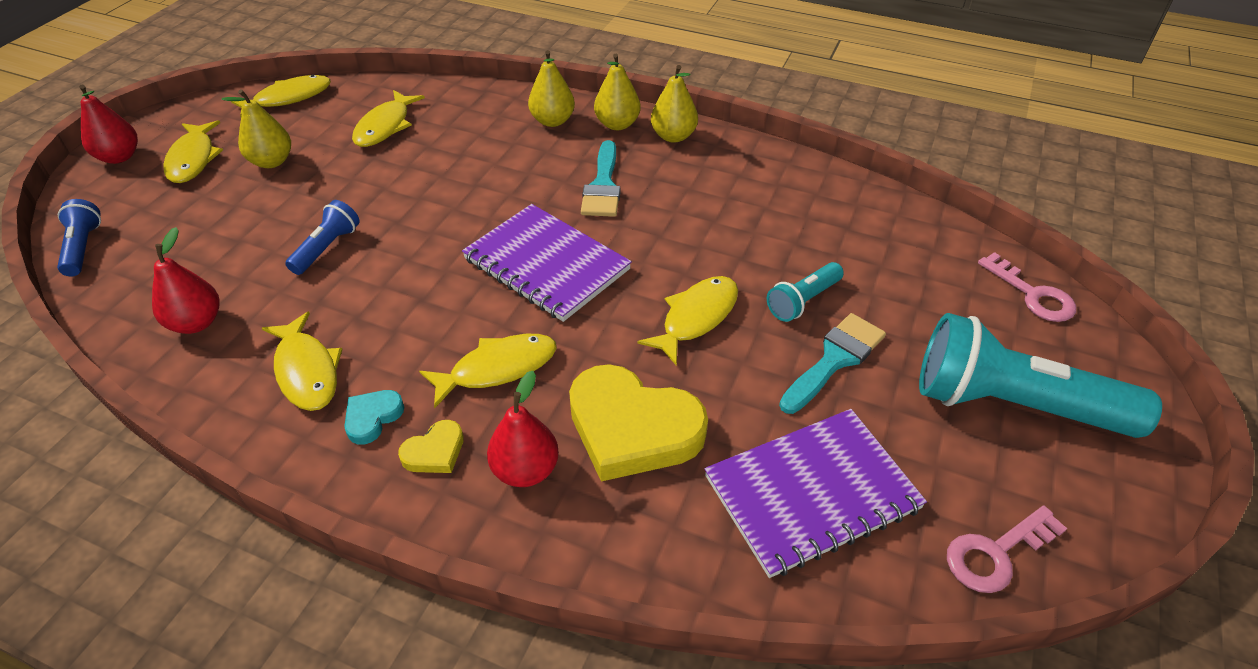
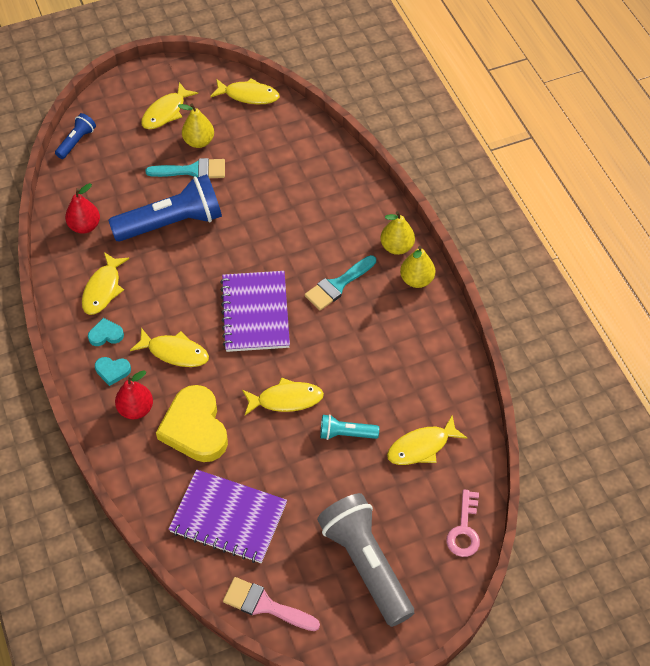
camera: 45 degrees right, 10 degrees up
(119, 157) = (136, 85): red pear -> none
(327, 248) = (172, 223): blue flashlight -> blue flashlight, size x2.09
(385, 126) = (275, 155): yellow fish -> yellow fish (421, 447)
(435, 452) = (112, 371): yellow heart -> turquoise heart
(552, 121) = (365, 217): yellow pear -> none
(835, 359) = (319, 474): turquoise brush -> turquoise brush (193, 170)
(996, 553) = (265, 605): pink key -> pink brush
(1012, 405) = (366, 564): turquoise flashlight -> grey flashlight

